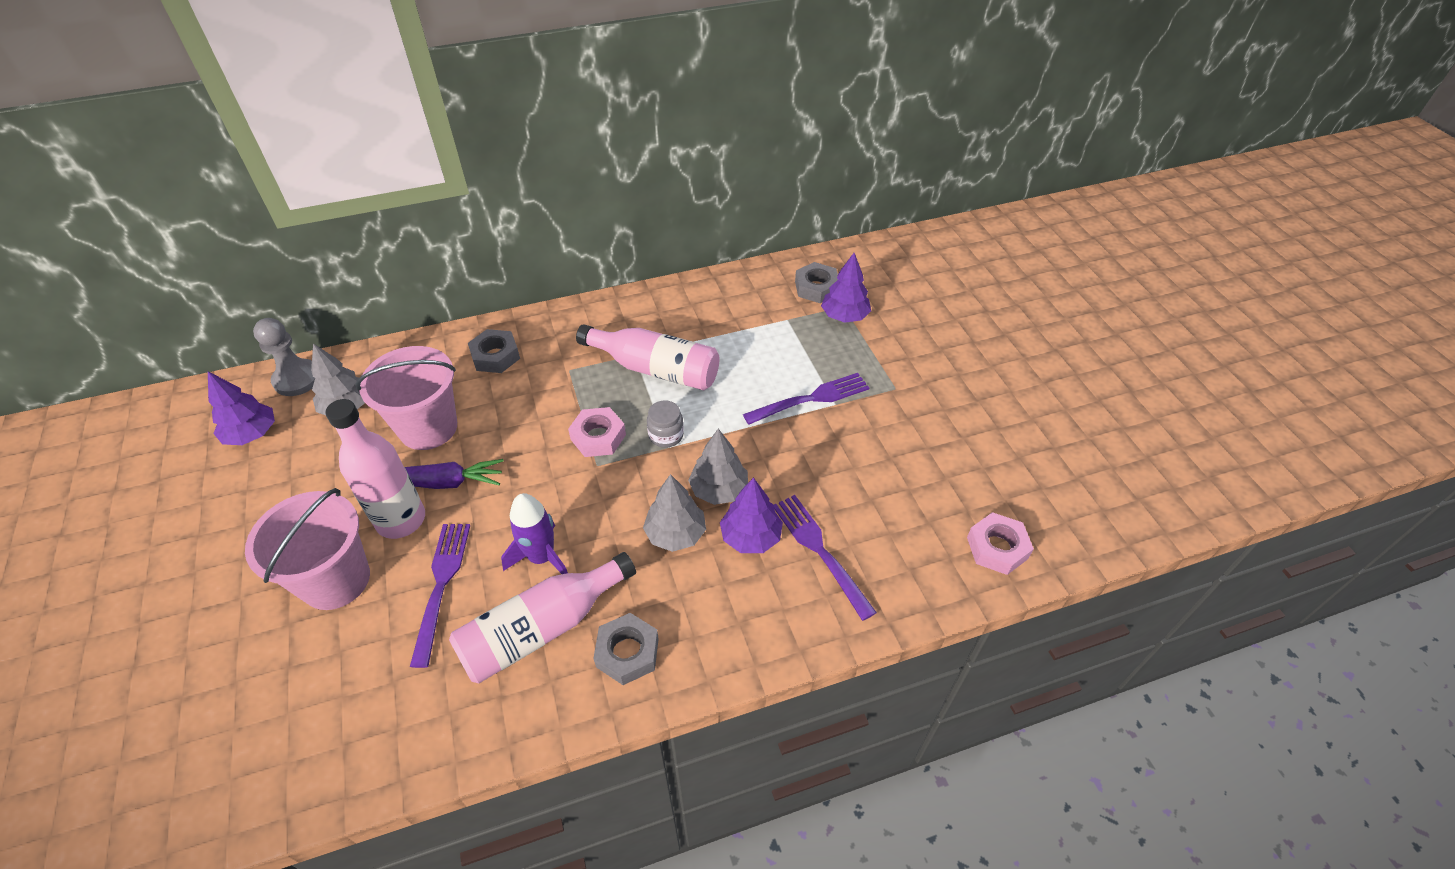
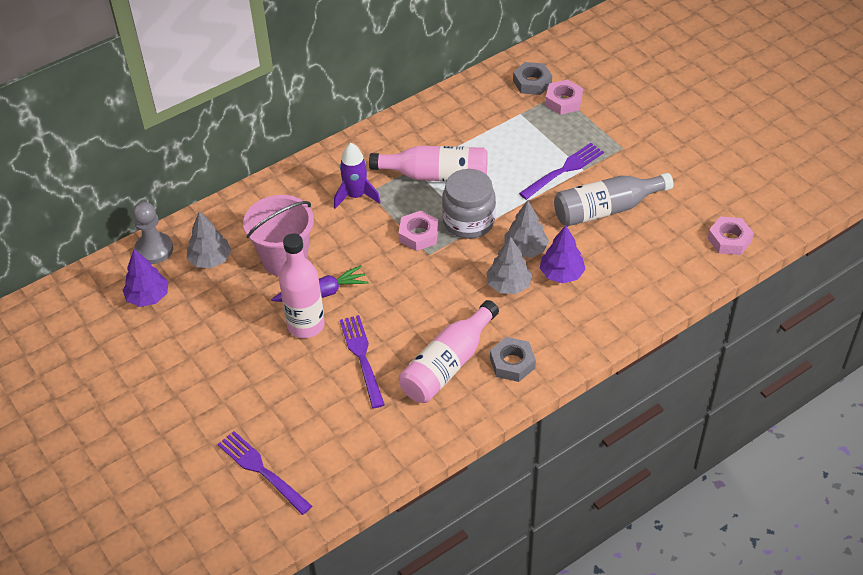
camera: 15 degrees left, 0 degrees up
(336, 580) = (284, 373): pink bucket -> none
(495, 356) = (304, 195): grey nut -> none
(542, 557) = (422, 323): purple rocket -> purple rocket (356, 196)
(666, 435) = (468, 221): grey jar -> grey jar, size x1.90
(819, 550) = (612, 271): purple fork -> purple fork (261, 470)
(844, 316) = (563, 101): purple tree -> pink nut
(845, 462) = (606, 209): none -> grey bottle

